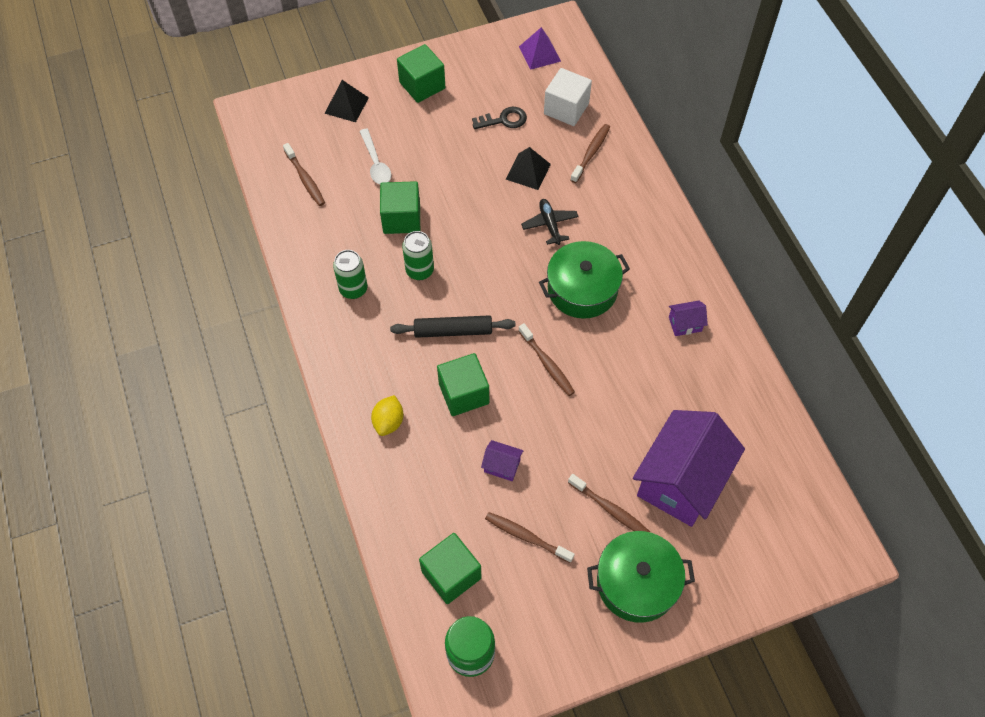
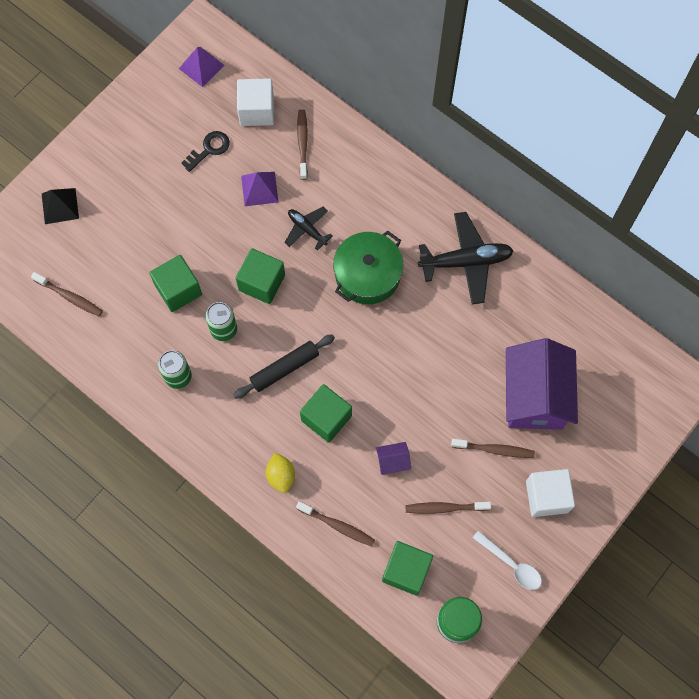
camera: 30 degrees left, 10 degrees up
(375, 163) = (122, 249): white spoon -> white spoon (511, 564)
(422, 85) = (116, 151): green cube -> green cube (262, 283)
(528, 171) = (259, 188): black pyramid -> purple pyramid
(547, 363) = (377, 355): brown toothbrush -> brown toothbrush (337, 525)
(637, 583) = (546, 496): green pot -> white cube
(685, 324) = (466, 261): purple house -> black plane

